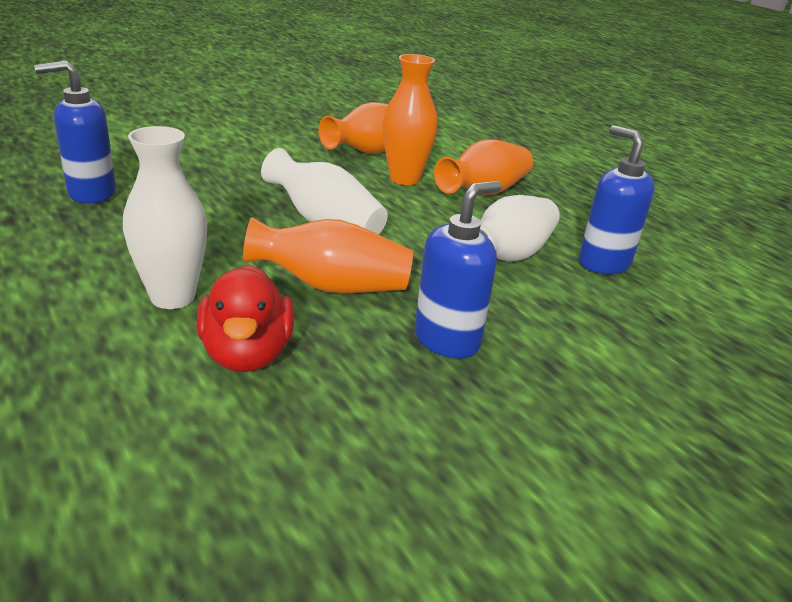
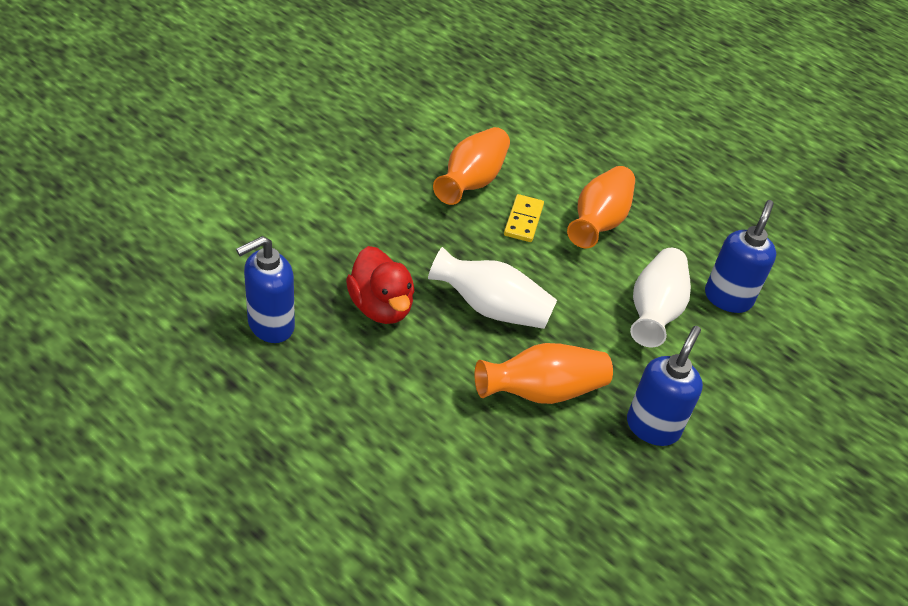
camera: 20 degrees left, 15 degrees up
(172, 297) = (434, 441): white vase -> none
(247, 354) = (526, 485): red duck -> red duck (381, 307)
(404, 179) = (523, 220): orange vase -> yellow domino
(603, 263) = (728, 298): blue soap dispenser -> blue soap dispenser turned 75 degrees clockwise

